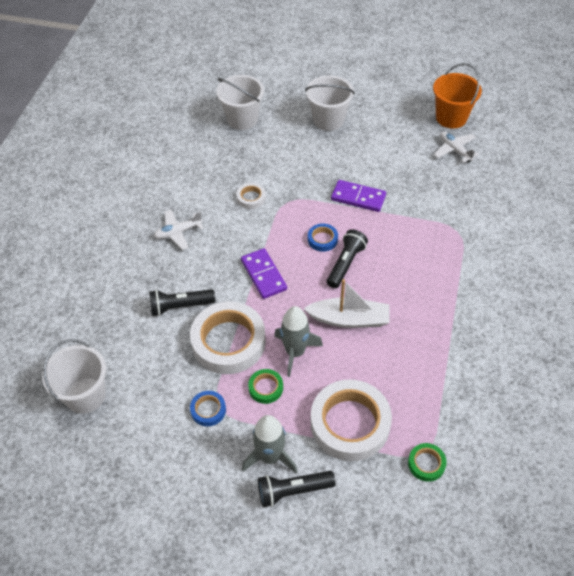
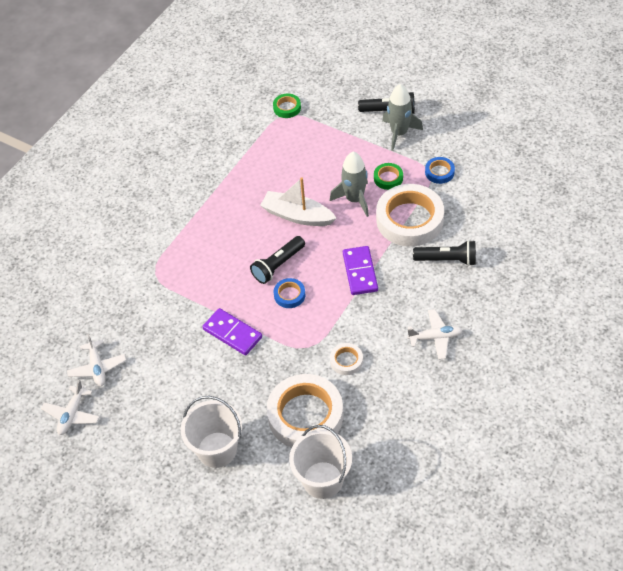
camera: 160 degrees left, 0 degrees up
(85, 395) = (541, 203): white bucket -> none
(350, 423) = (331, 142): white tape -> white tape (305, 415)
(451, 117) = (72, 414): orange bucket -> white plane

